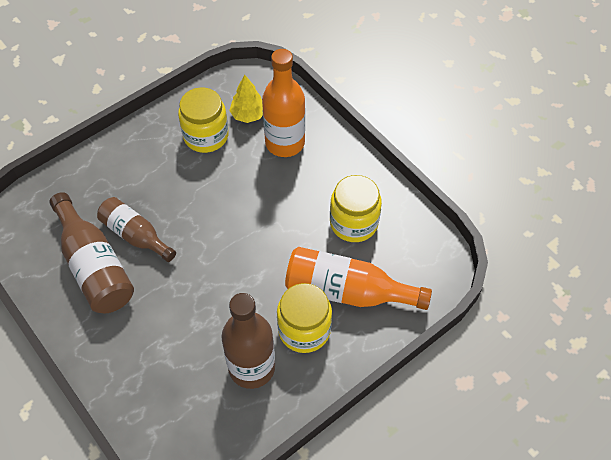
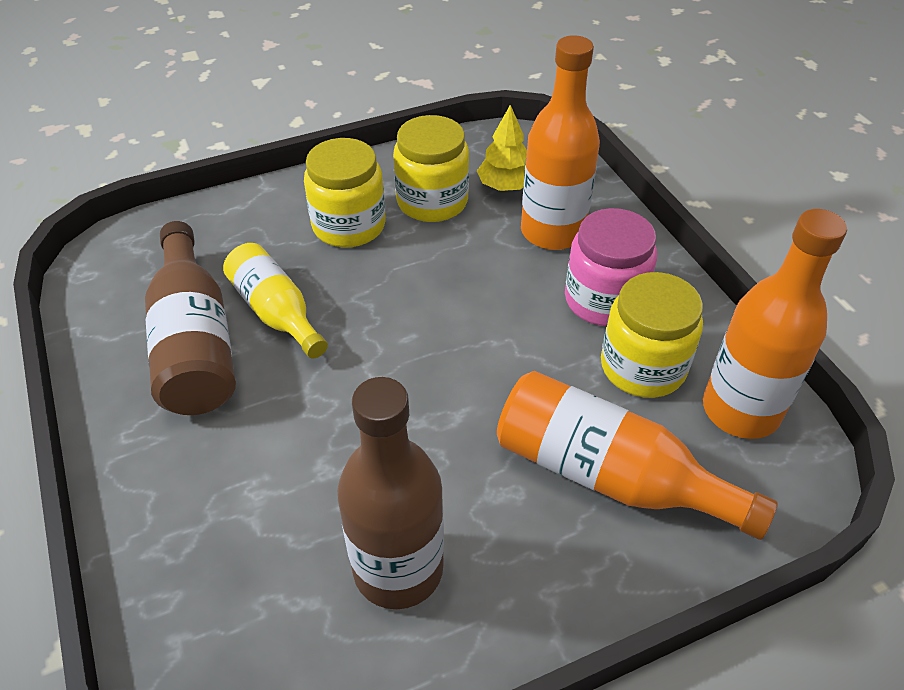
camera: 15 degrees right, 10 degrees down
(135, 235) = (276, 312): brown bottle -> yellow bottle
(304, 330) = (513, 524): yellow jar -> yellow jar (349, 225)
(324, 184) = (604, 300): none -> pink jar
(409, 237) = (740, 410): none -> orange bottle

